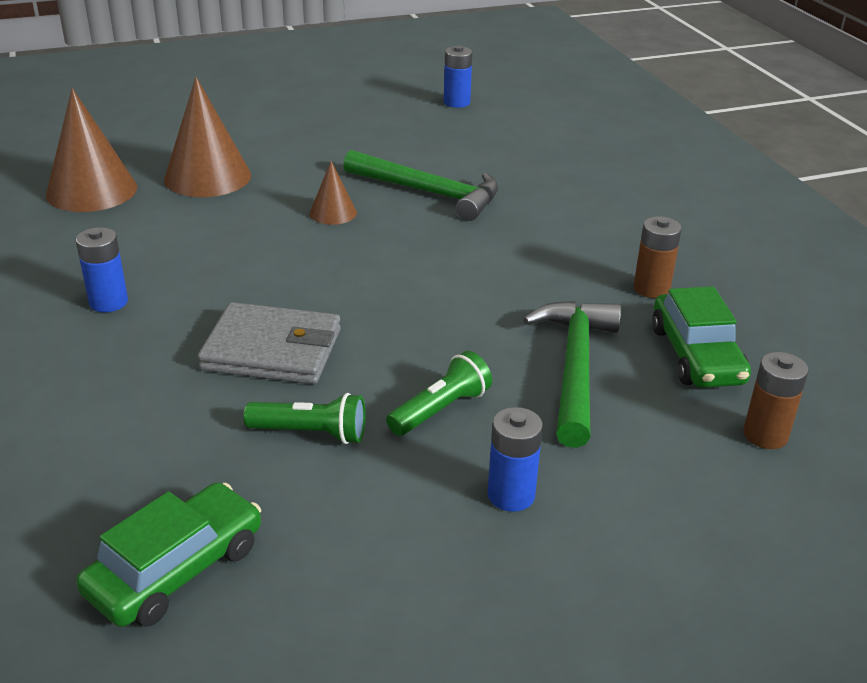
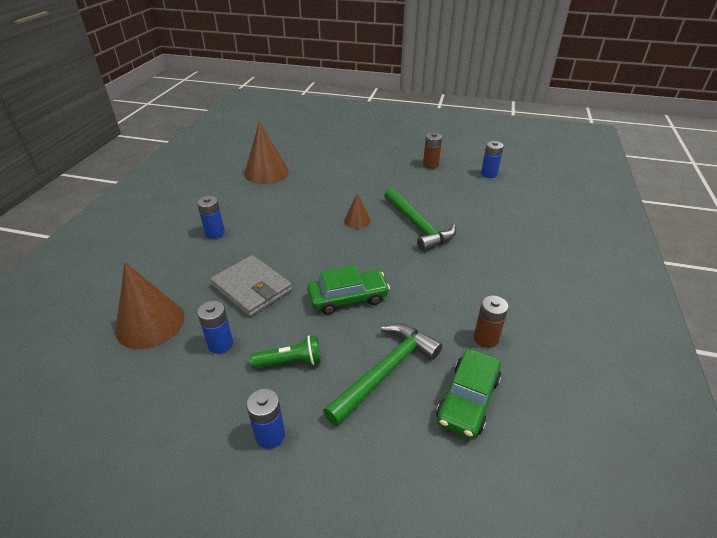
camera: 35 degrees right, 5 degrees up
(176, 569) = (97, 388): green car -> green car (348, 298)
(207, 177) = (320, 181): brown cone -> brown cone (150, 323)
(311, 433) = (220, 344): green flashlight -> blue battery
(765, 435) = (455, 482): brown battery -> brown battery (430, 165)

